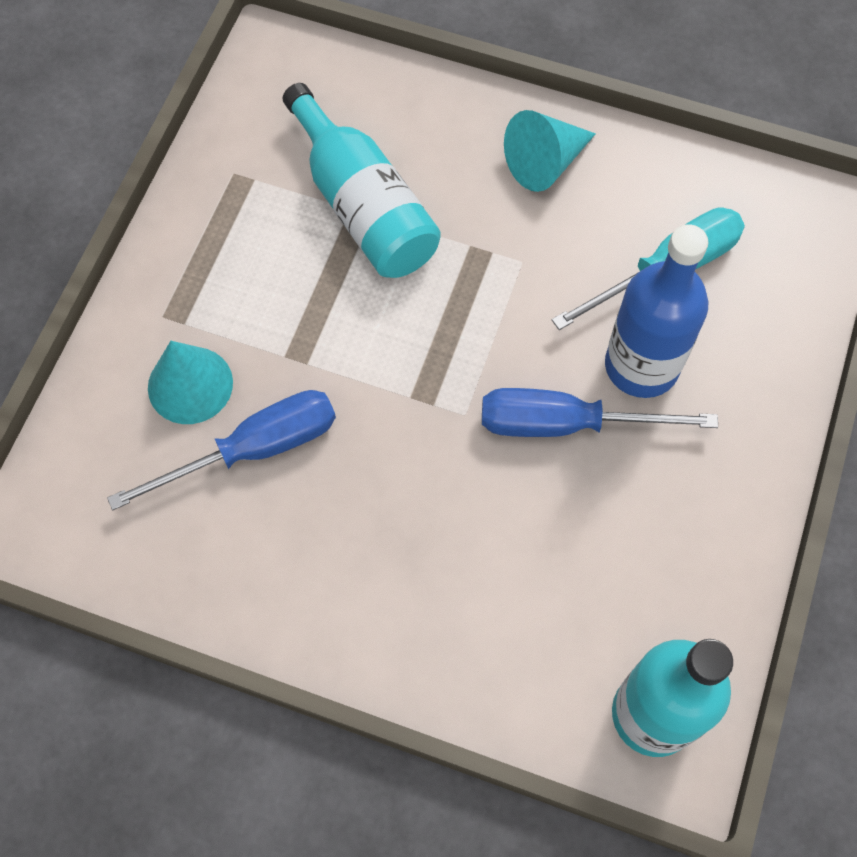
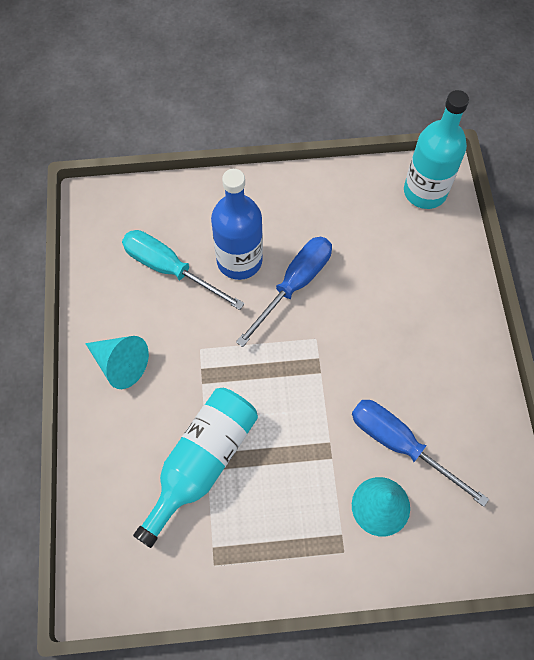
camera: 115 degrees left, 0 degrees up
(566, 423) = (294, 285): blue screwdriver -> blue screwdriver turned 120 degrees counterclockwise

